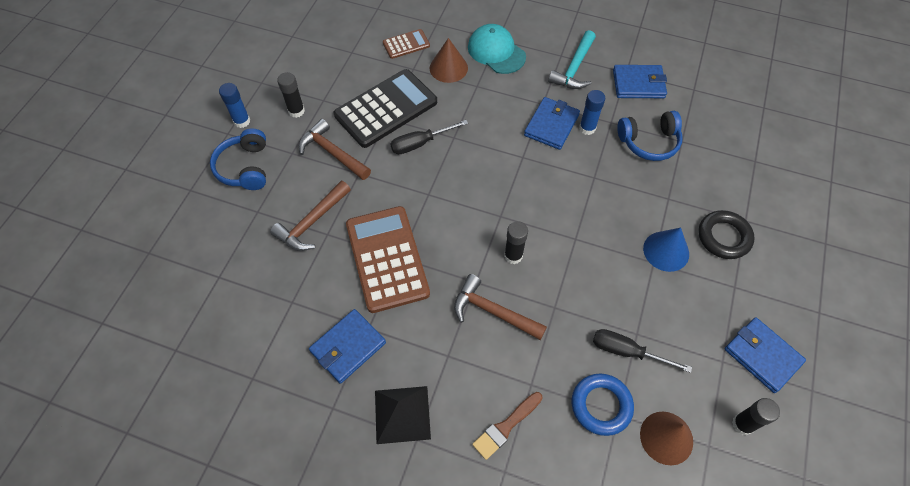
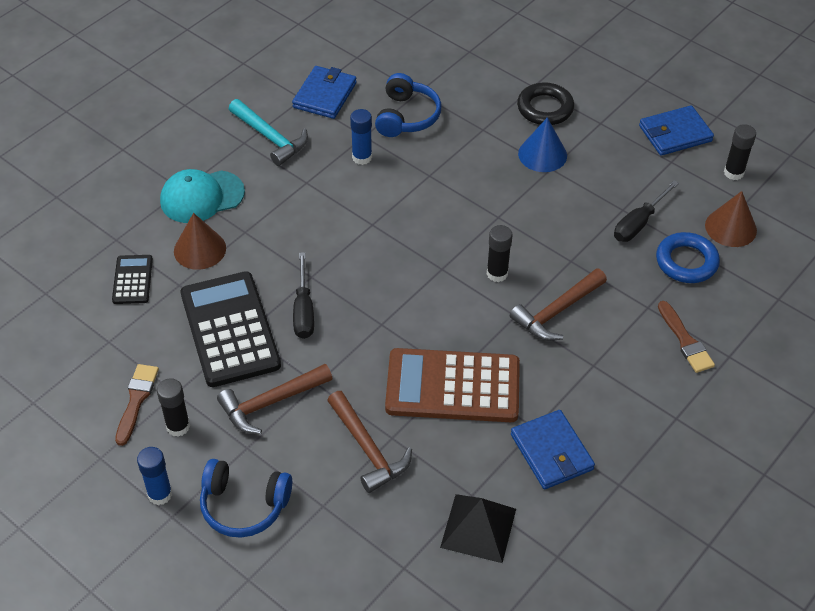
camera: 70 degrees left, 10 degrees down
(310, 83) = (136, 400): none -> brown brush
(402, 414) = (646, 422): black pyramid -> black pyramid (478, 528)
(406, 44) = (132, 280): brown calculator -> black calculator
(551, 125) = (341, 185): blue wallet -> none

